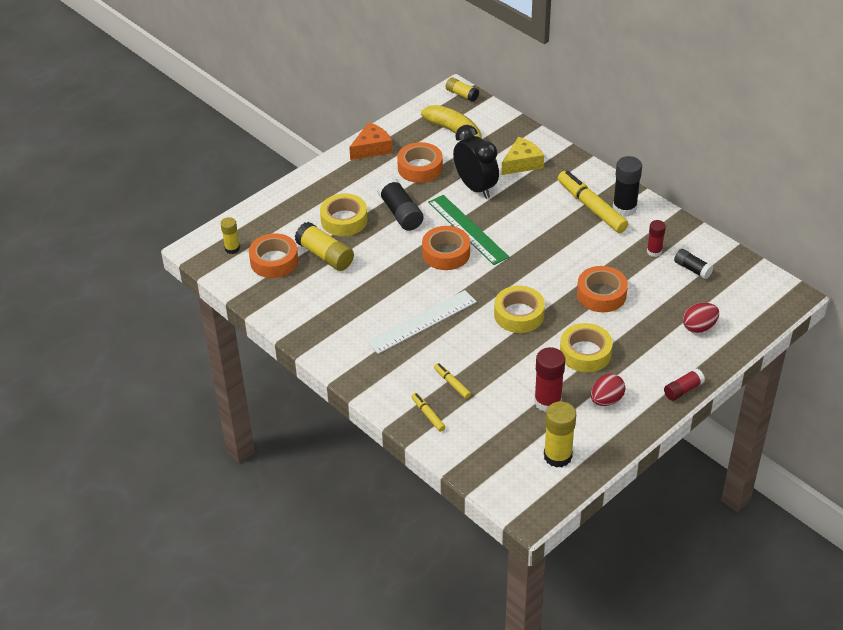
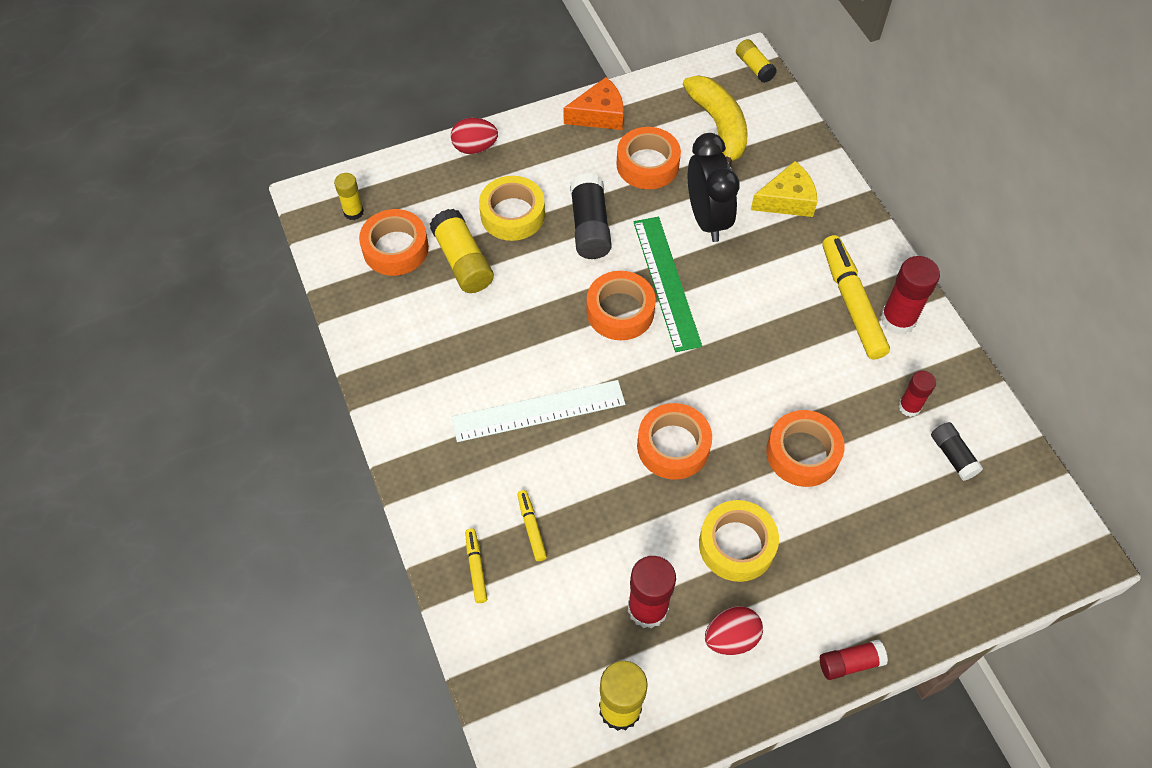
camera: 20 degrees right, 15 degrees up
(519, 314) = (673, 446): yellow tape -> orange tape
(624, 208) = (898, 319): black glue stick -> red glue stick
(699, 327) = (920, 560): red egg -> red egg (475, 147)

